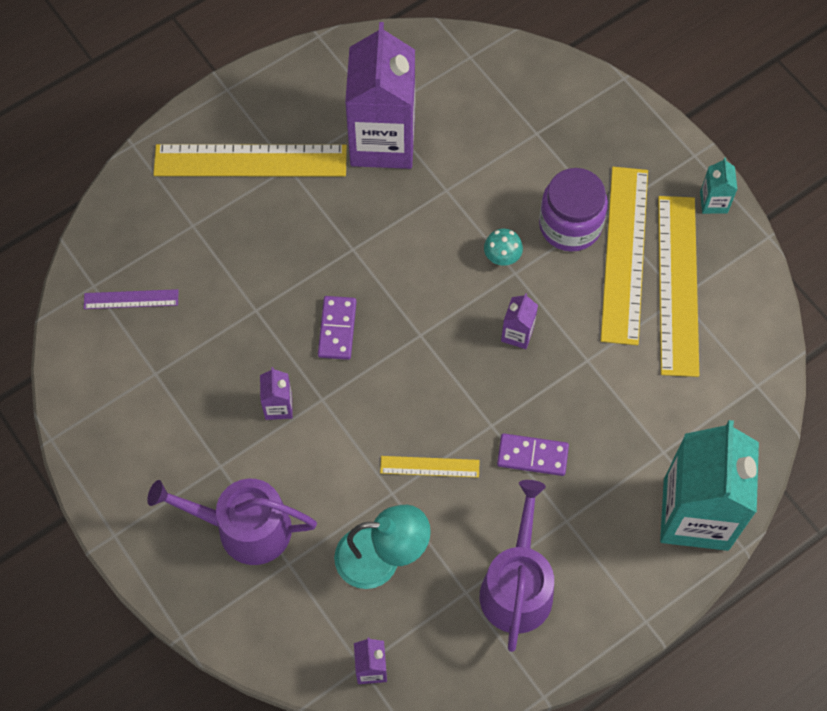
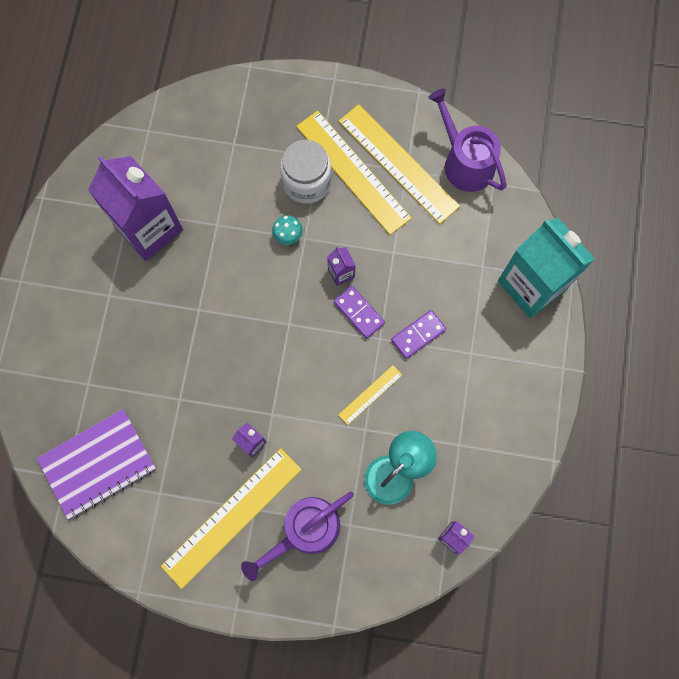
camera: 45 degrees left, 10 degrees up
(131, 299) = (98, 464): purple ruler -> purple notebook
(250, 160) = (81, 312): yellow ruler -> yellow ruler (232, 517)
(337, 329) = (238, 365): purple domino -> purple domino (359, 312)
(517, 585) = (481, 414): purple watering can -> purple watering can (464, 162)
(570, 225) = (307, 182): purple jar -> white jar
(713, 202) = (371, 97): turquoise carton -> none

